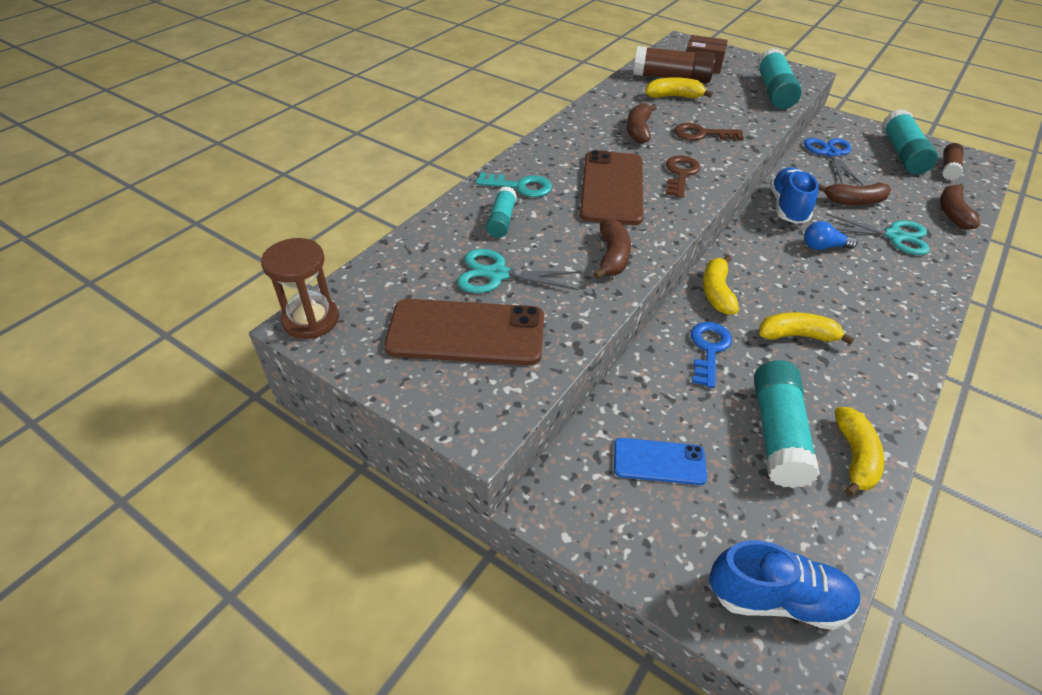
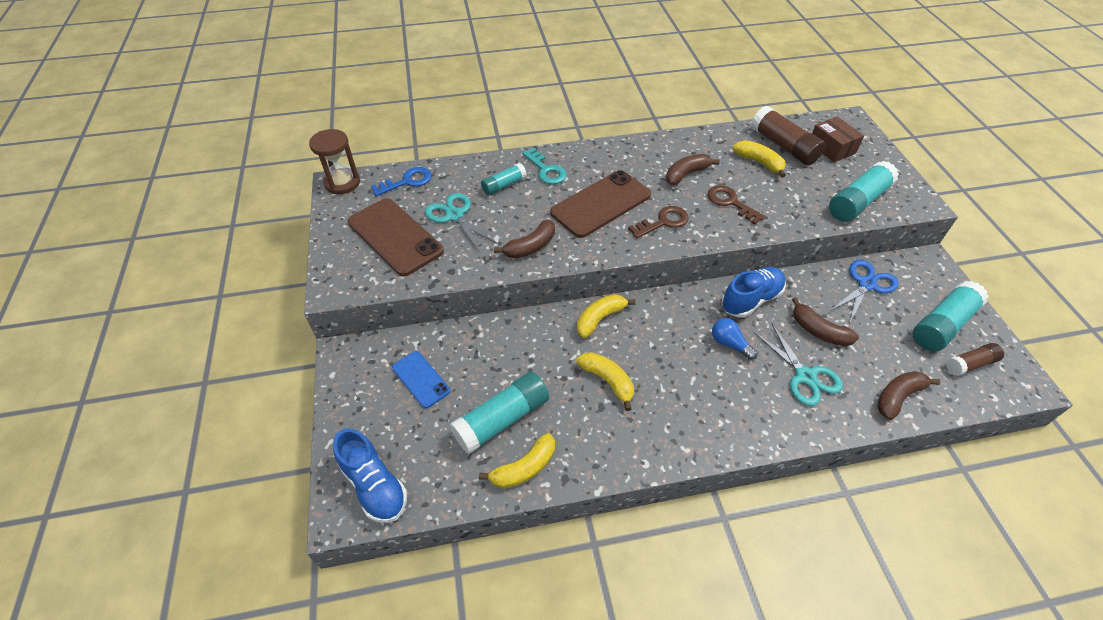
camera: 45 degrees right, 5 degrees up
(709, 349) = (539, 346): blue key -> blue key (407, 181)

